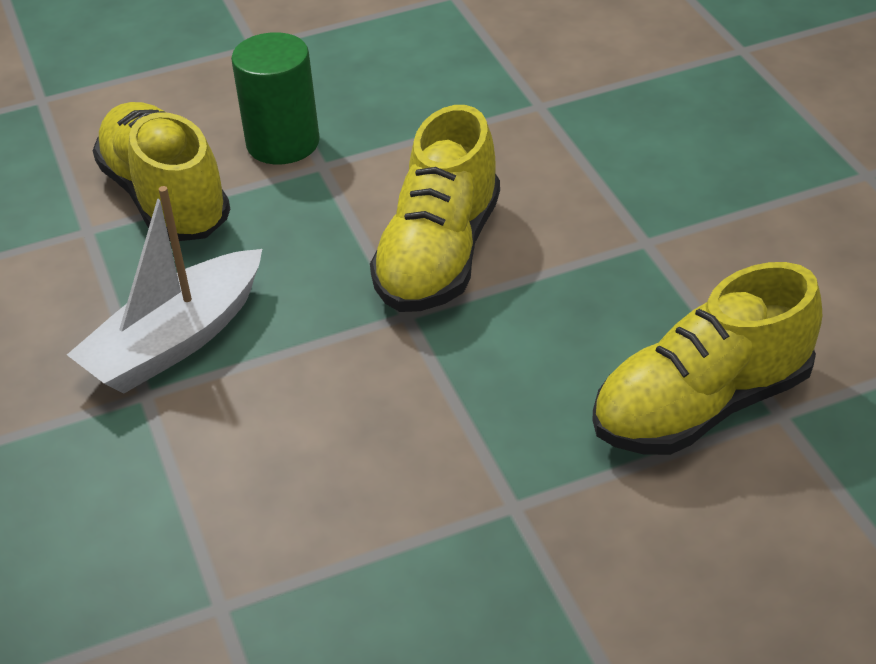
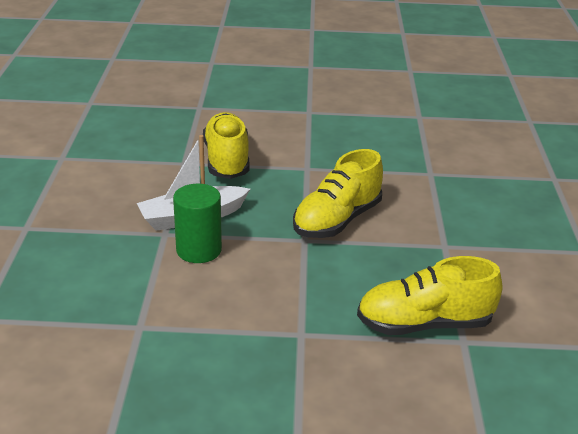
camera: 20 degrees right, 10 degrees down
(283, 143) = (295, 154): green cylinder -> green cylinder (199, 250)

